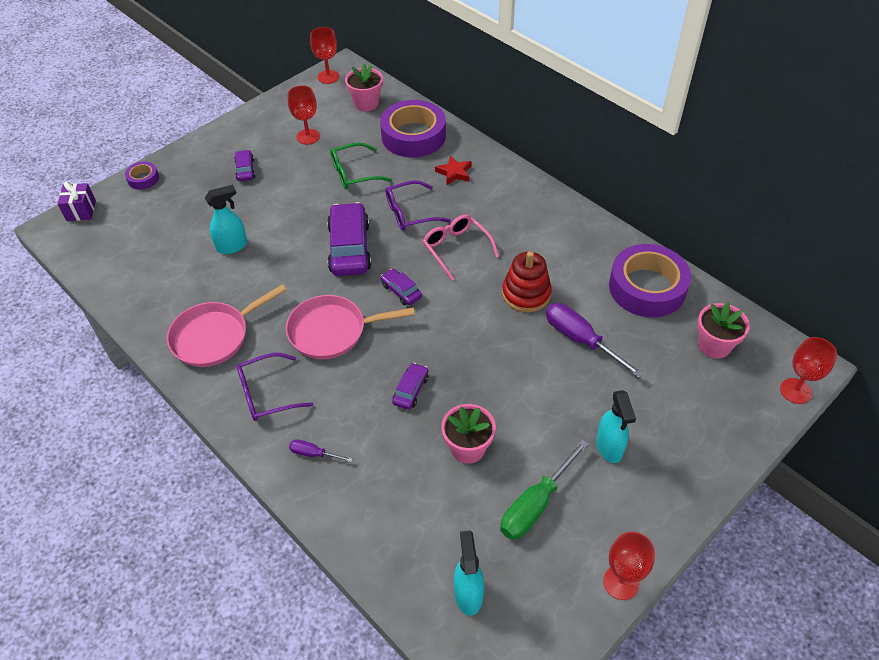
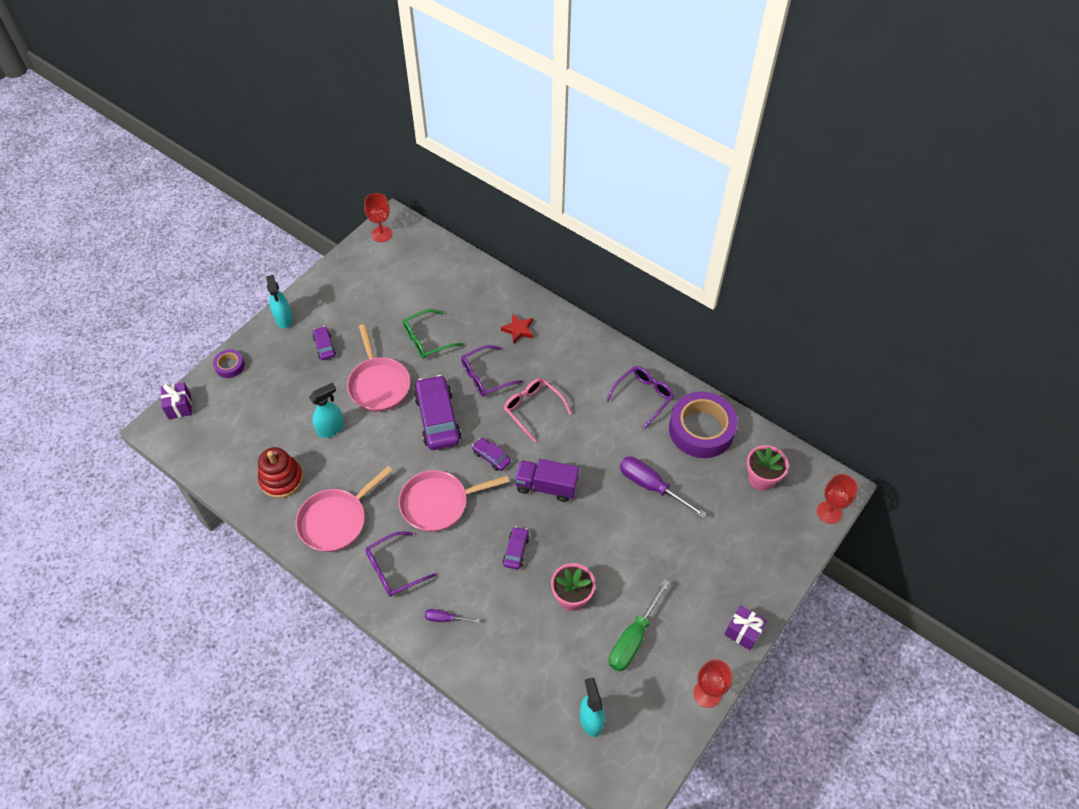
camera: 10 degrees left, 5 degrees up
(293, 209) = (378, 384): none -> pink pan
(308, 137) = (376, 304): red goblet -> none
(366, 103) = (424, 261): pink flower pot -> none
(413, 136) = (474, 294): purple tape -> none
(458, 327) = (546, 486): none -> purple truck
(526, 294) = (600, 447): red stacking toy -> red stacking toy (281, 479)
(583, 248) = (643, 397): none -> purple glasses
(609, 447) = (686, 581): turquoise spray bottle -> turquoise spray bottle (284, 319)
(675, 514) = (743, 632): none -> purple gift

